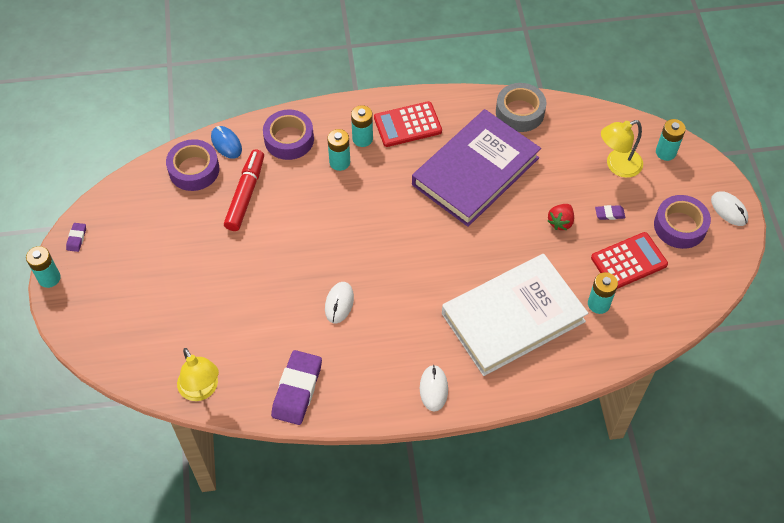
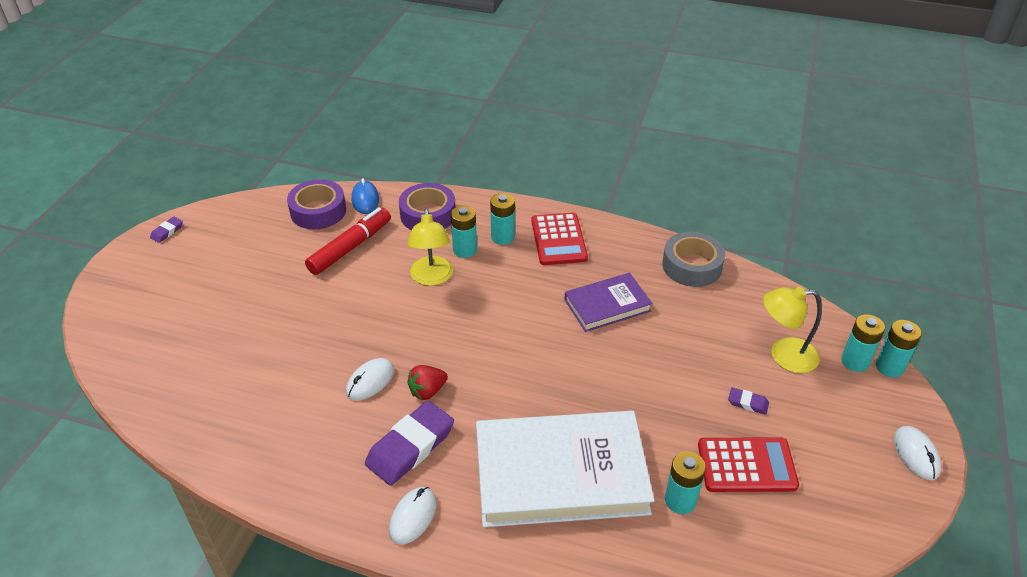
camera: 25 degrees right, 15 degrees down
(49, 278) = (115, 256): turquoise battery -> turquoise battery (889, 367)
(201, 390) = (164, 412): yellow lamp -> yellow lamp (432, 278)
(297, 389) = (260, 453): purple eraser -> purple eraser (410, 447)
(407, 125) = (559, 239): red calculator -> red calculator turned 105 degrees counterclockwise
(475, 171) = (607, 305): purple book -> purple book, size x0.54
(560, 222) = (680, 390): red strawberry -> red strawberry (427, 391)
(680, 226) = (837, 449): purple tape -> none

